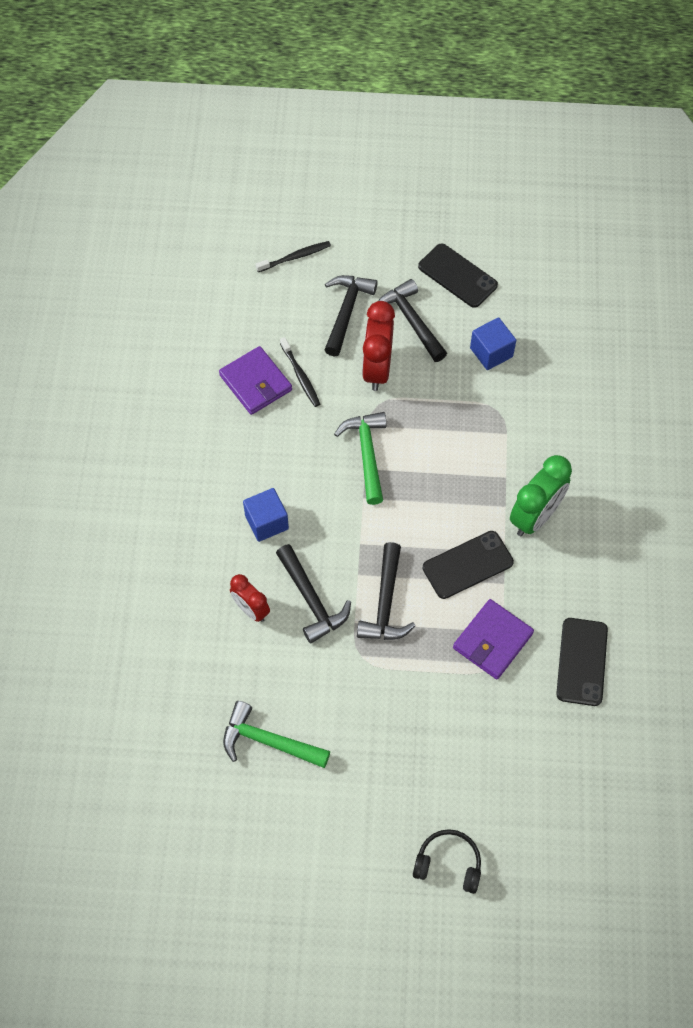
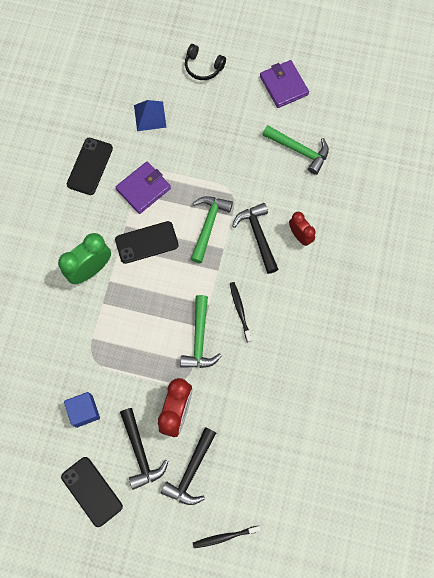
camera: 170 degrees left, 10 degrees up
(255, 383) = (274, 416): purple wallet -> purple wallet (283, 85)
(266, 522) = (281, 297): blue cube -> none
(300, 376) = (238, 416): black toothbrush -> black toothbrush (240, 310)
(385, 603) = (208, 225): black hammer -> green hammer
(513, 759) = (150, 116): none -> blue pyramid

